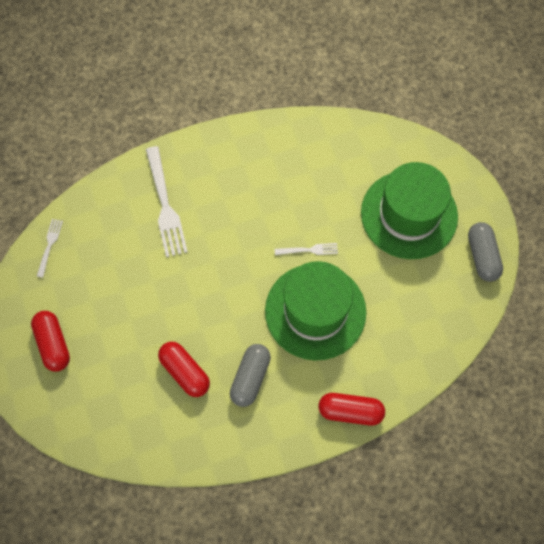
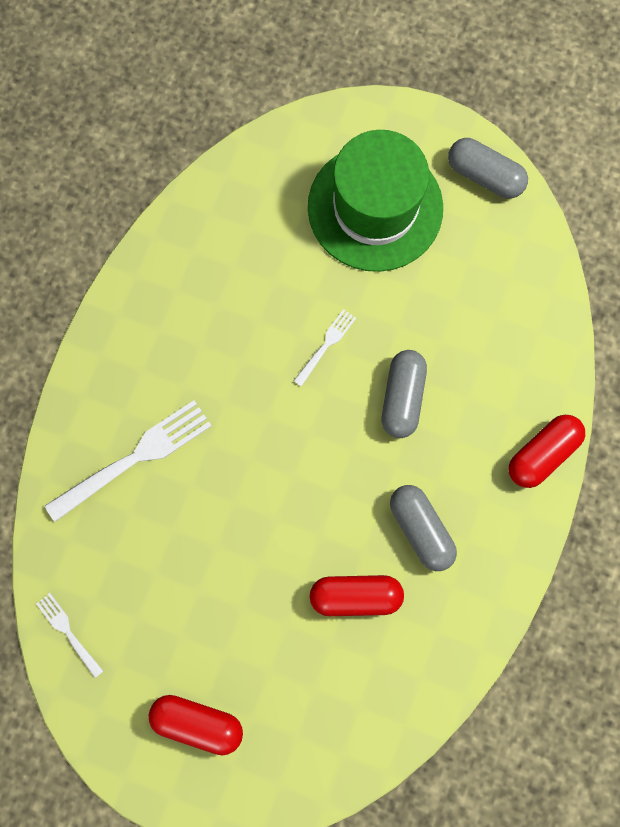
camera: 50 degrees left, 10 degrees up
(165, 205) = (135, 458): white fork -> white fork turned 60 degrees counterclockwise
(315, 311) = (402, 397): green hat -> grey capsule

